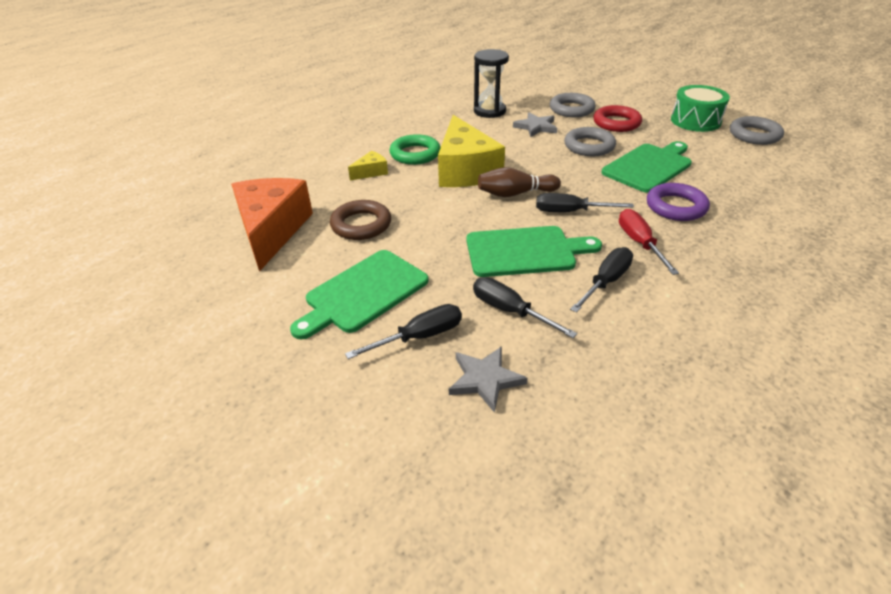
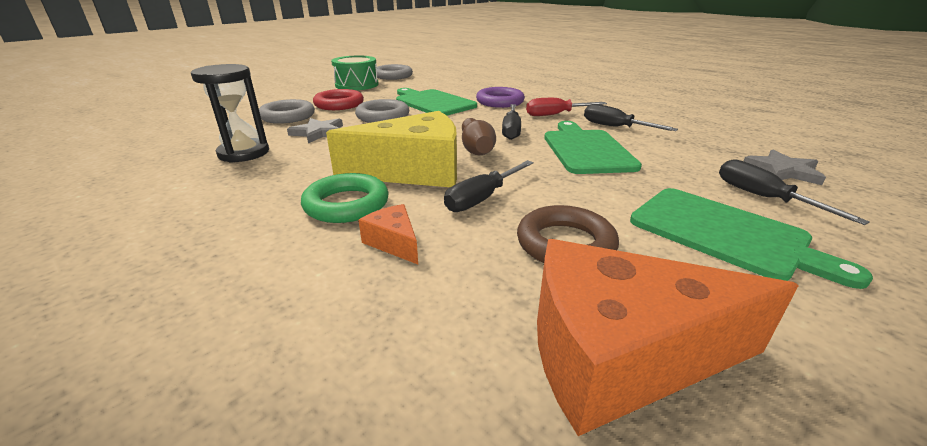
camera: 90 degrees left, 10 degrees down
(371, 172) = (394, 242): yellow cheese -> orange cheese
(510, 311) = (683, 159): black screwdriver -> black screwdriver (482, 198)

